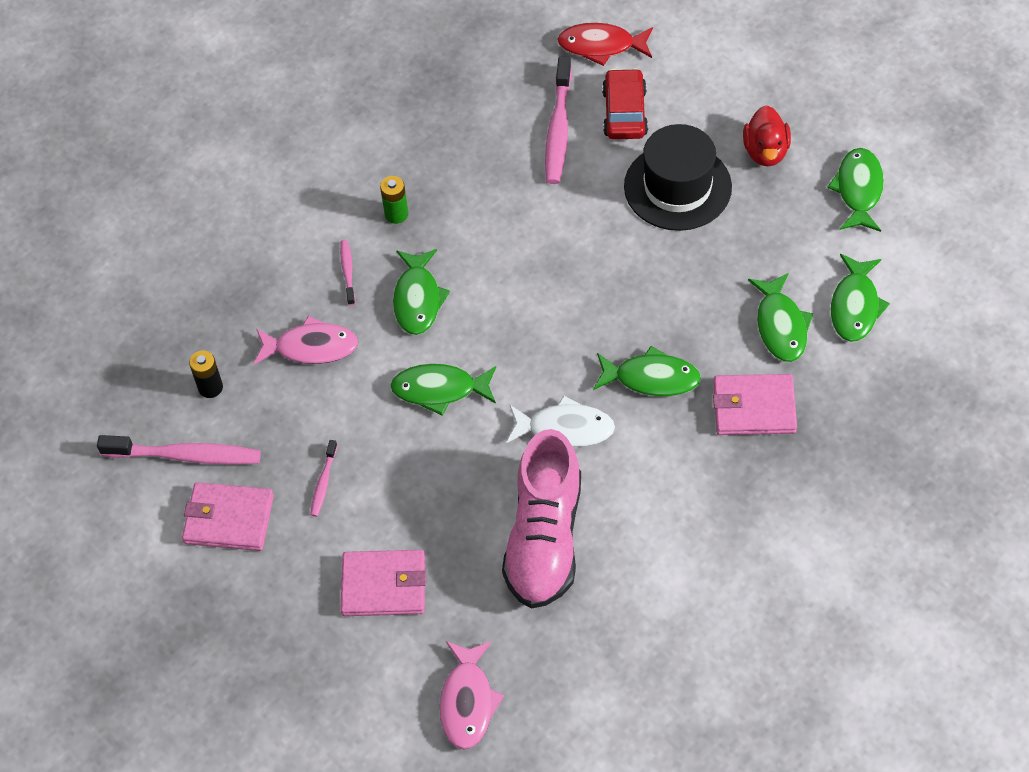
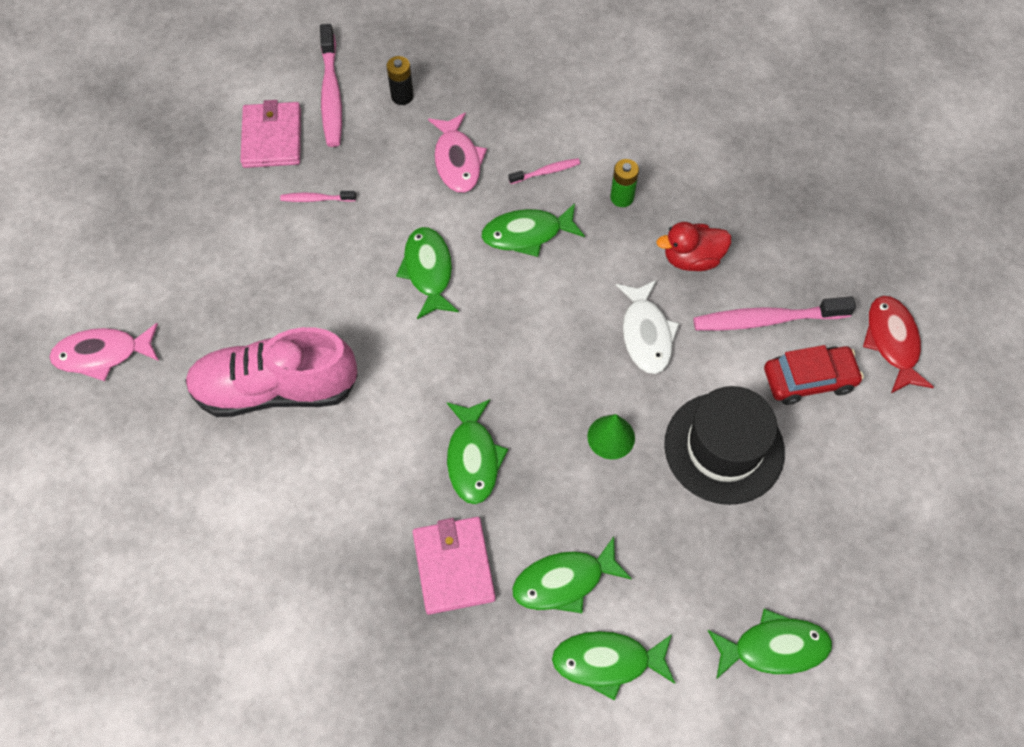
camera: 75 degrees right, 5 degrees up
(384, 585) = (216, 266): pink wallet -> none
(565, 428) = (401, 387): white fish -> white fish (646, 334)
(651, 268) = (611, 437): none -> green cone
(765, 151) = (799, 534): red duck -> red duck (692, 259)

